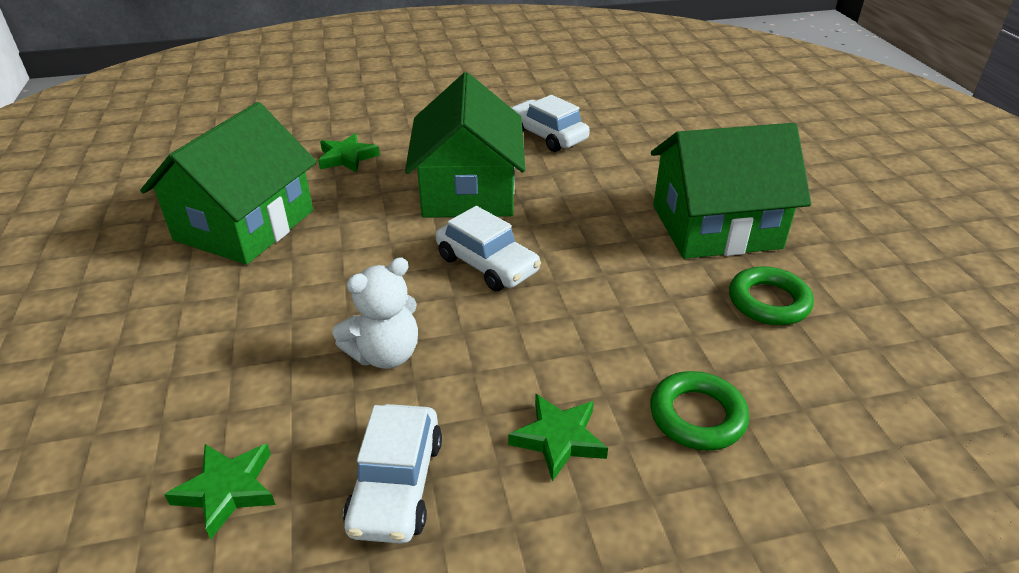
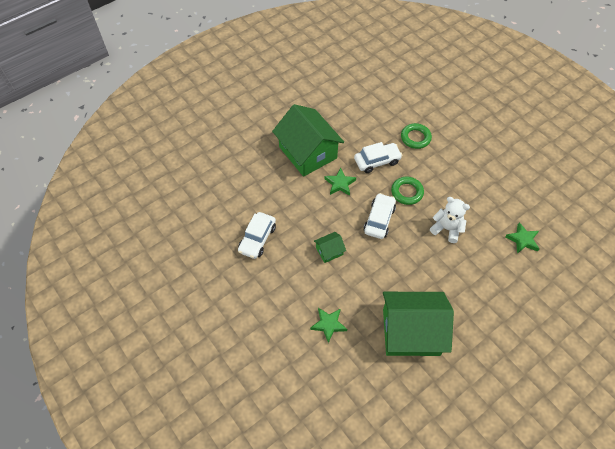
camera: 115 degrees left, 20 degrees up
(396, 485) = (490, 199): white car -> white car (377, 161)
(468, 190) = (329, 251): green house -> green house, size x0.43
(559, 439) = (447, 167): green star -> green star (340, 184)
(768, 302) = (348, 129): green ring -> green ring (407, 192)

